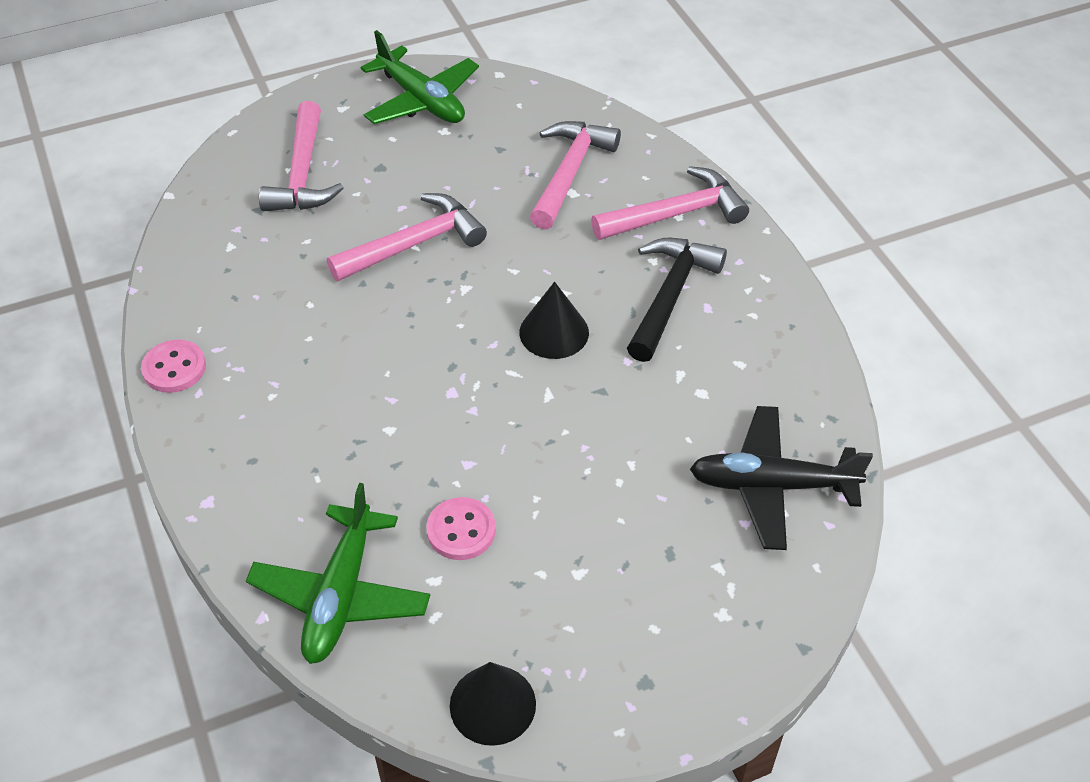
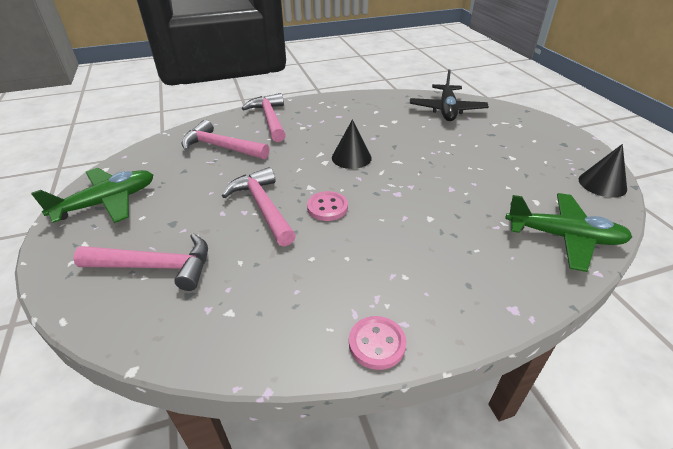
camera: 85 degrees left, 10 degrees down
(461, 530) = (499, 191): pink button -> pink button (327, 207)
(670, 295) = (329, 124): black hammer -> none

